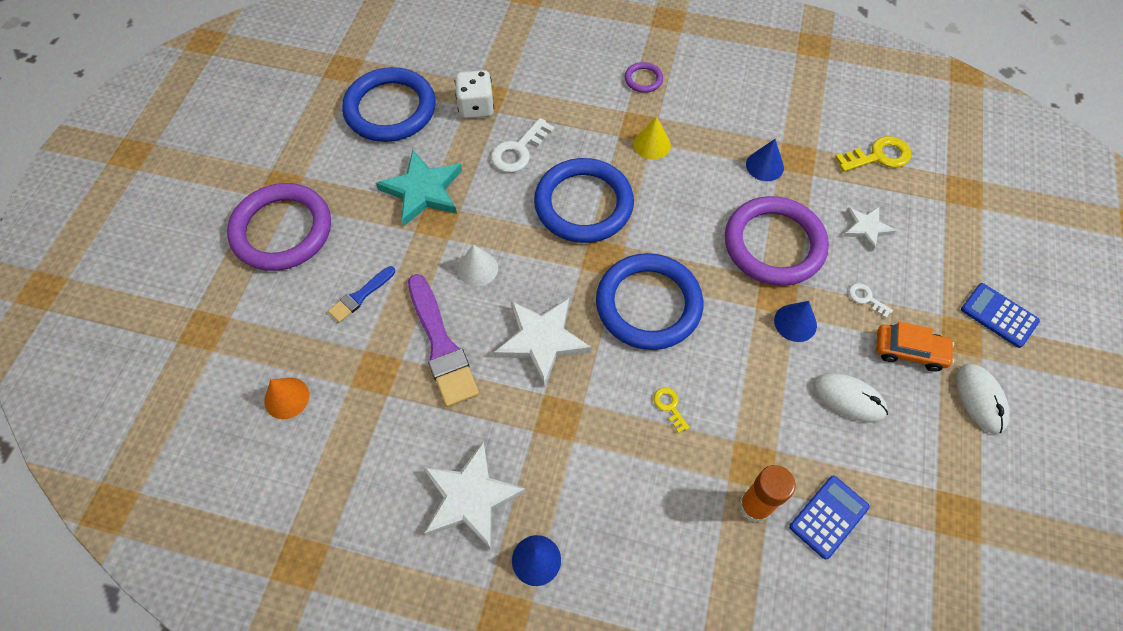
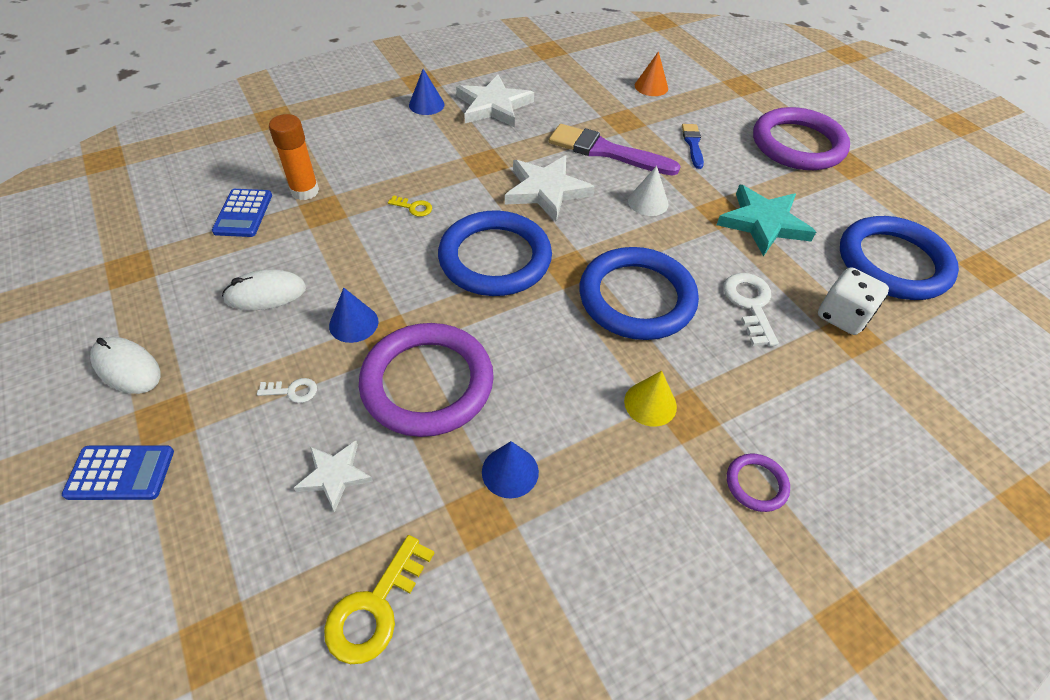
camera: 135 degrees right, 10 degrees down
(909, 351) = (221, 367): orange car -> none

